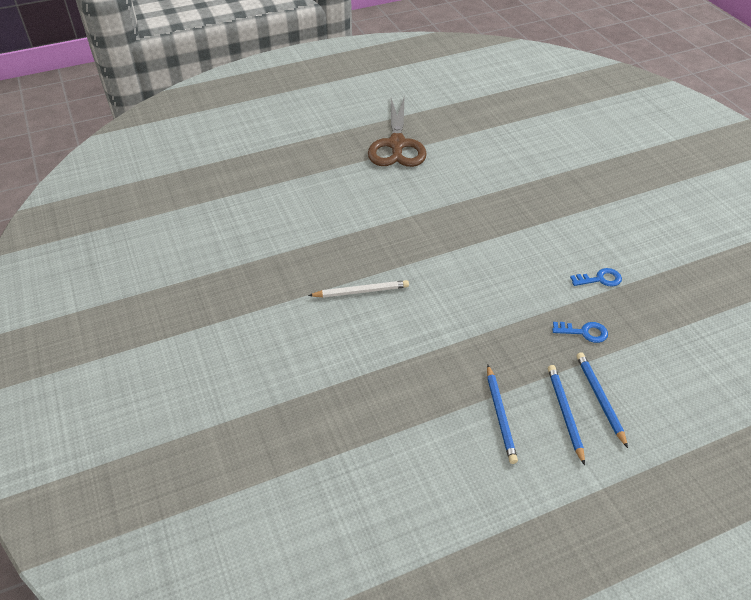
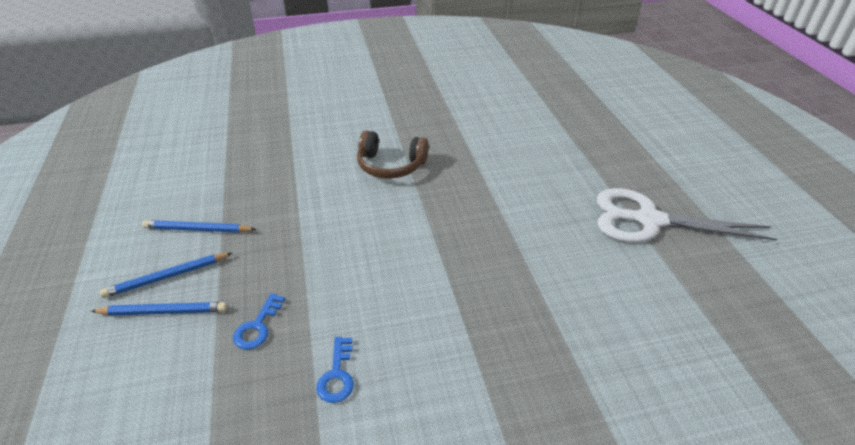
camera: 100 degrees right, 5 degrees down
(361, 291) = (391, 165): white pencil -> brown headphones
(397, 144) = (648, 220): brown scissors -> white scissors
(565, 413) = (167, 277): blue pencil -> blue pencil turned 150 degrees clockwise

